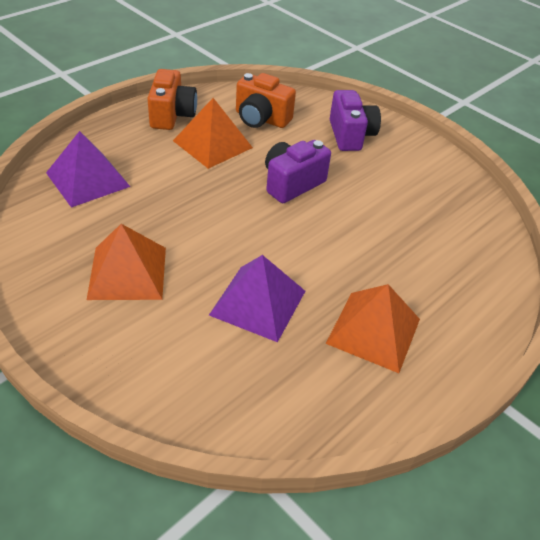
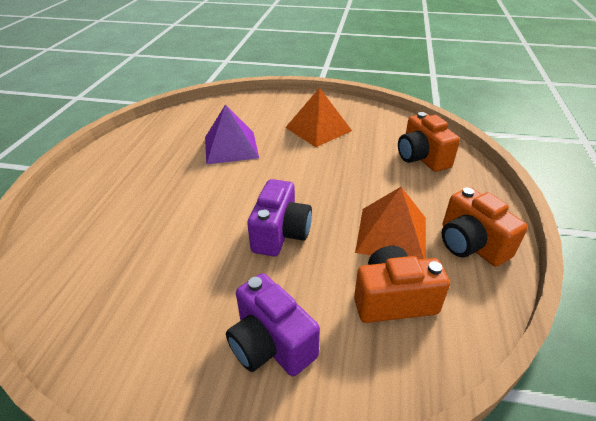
camera: 150 degrees right, 5 degrees down
(88, 179) = (422, 158): purple pyramid -> orange camera
(373, 331) = (148, 163): orange pyramid -> none

